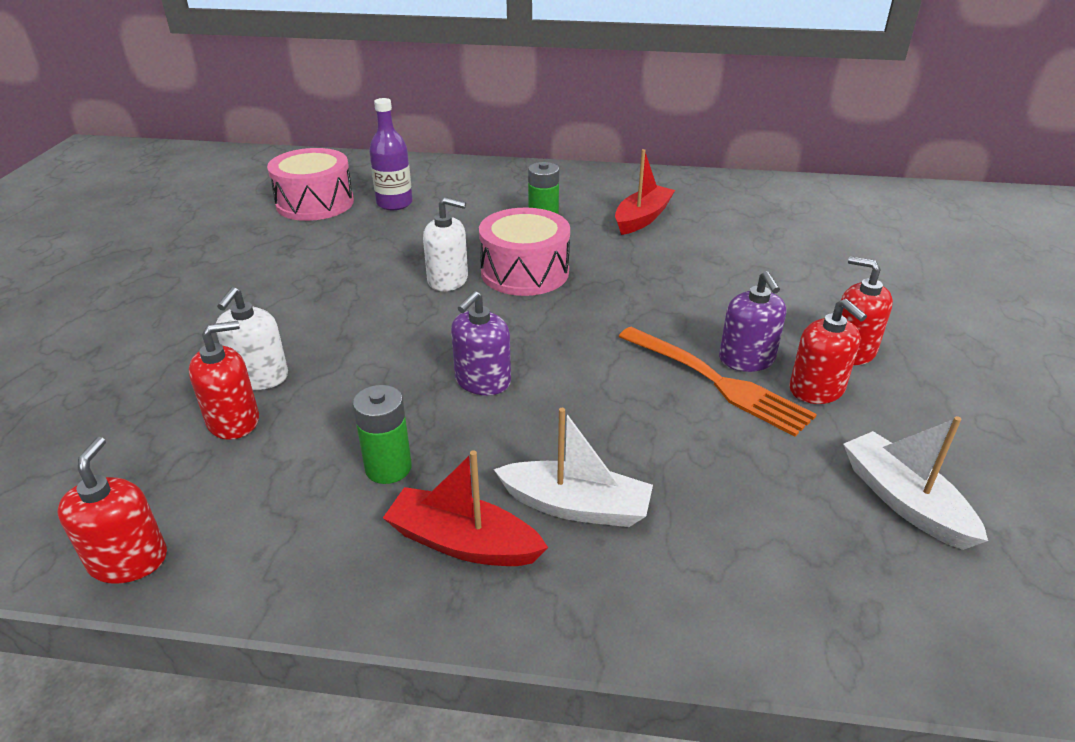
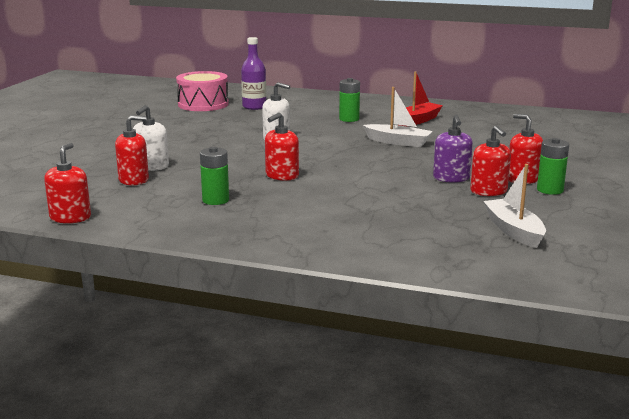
camera: 10 degrees right, 15 degrees down
(463, 542) = (248, 225): red boat -> none
(482, 381) = (282, 176): purple soap dispenser -> red soap dispenser
(524, 272) = (327, 138): pink drum -> none
(576, 506) = (317, 219): white boat -> white boat (398, 142)
(717, 382) = (426, 185): orange fork -> none
(903, 376) = (550, 190): none -> green battery

